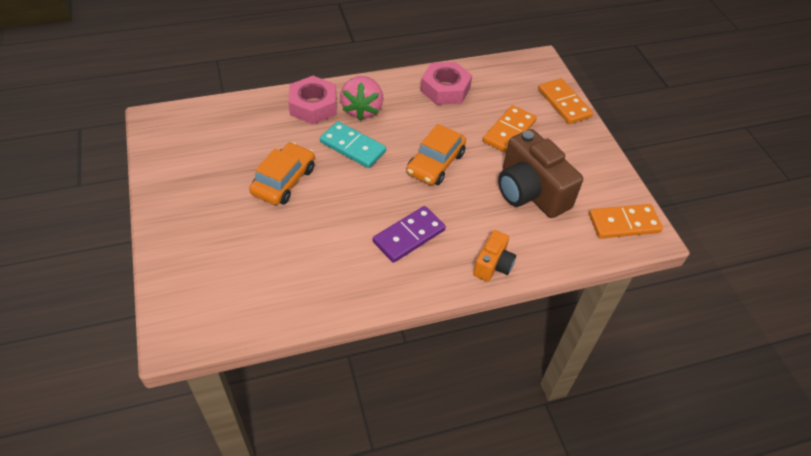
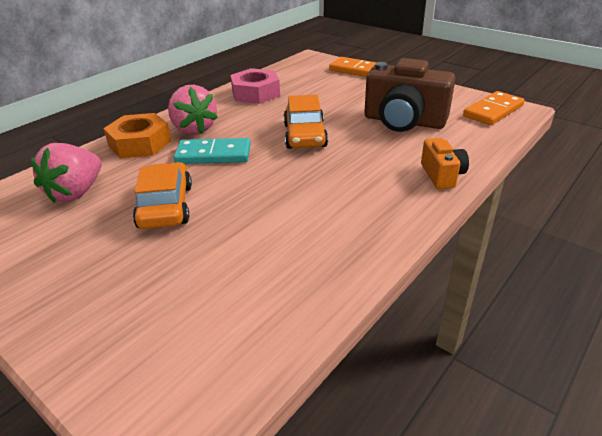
camera: 30 degrees left, 15 degrees down
(241, 135) = (76, 193): none -> pink strawberry
(313, 106) = (140, 143): pink nut -> orange nut
(409, 236) = (344, 190): purple domino -> none
(509, 131) = (339, 97): orange domino -> none

